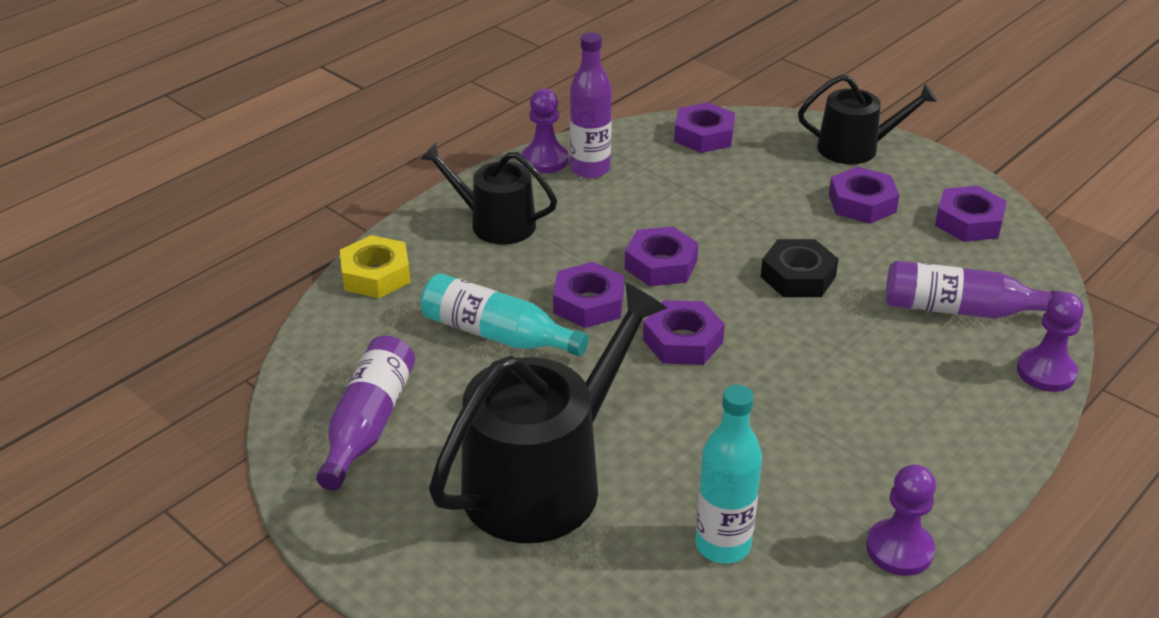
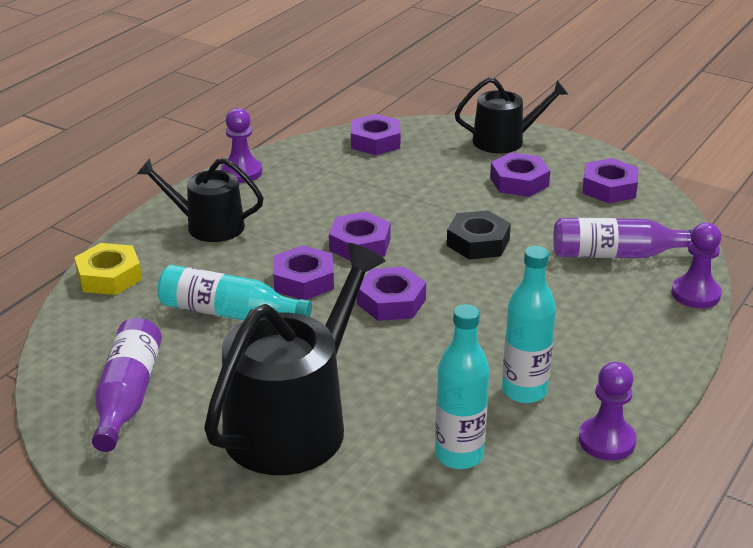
camera: 10 degrees left, 5 degrees down
(590, 169) = (283, 176): purple bottle -> none
(814, 473) = (524, 391): none -> turquoise bottle

